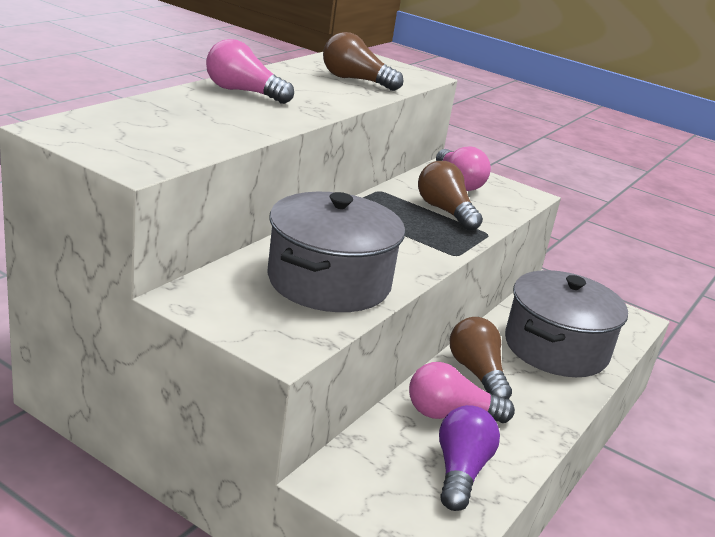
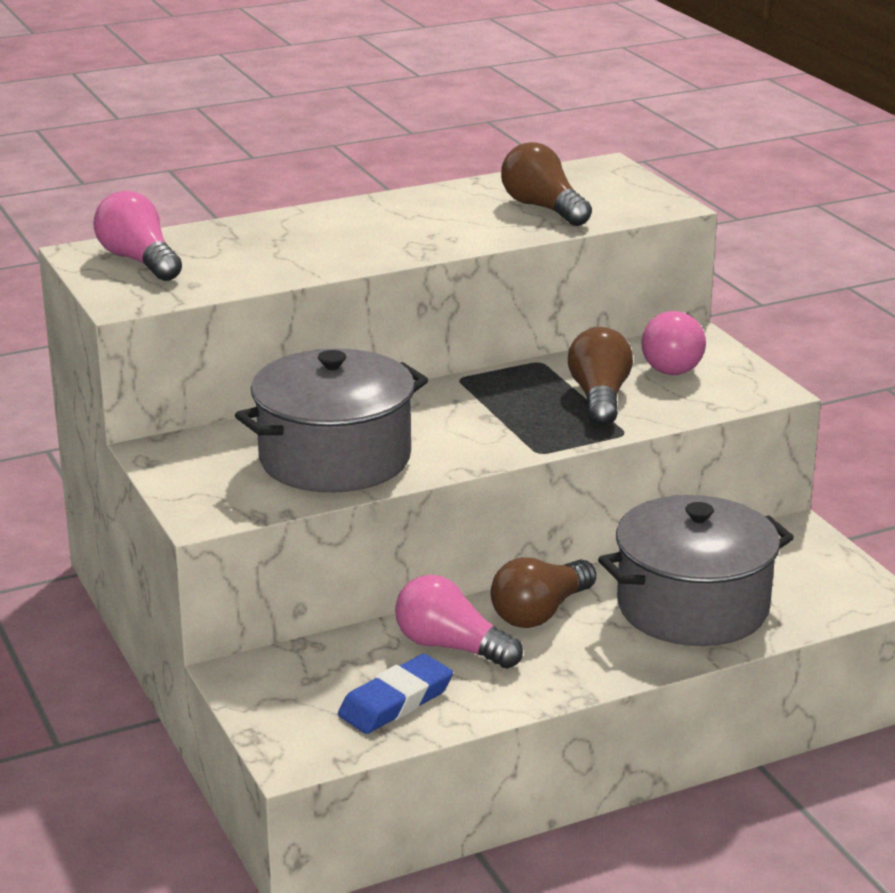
camera: 35 degrees right, 0 degrees up
(243, 92) = (359, 219): pink light bulb -> pink light bulb (139, 261)
(460, 471) = (395, 701): purple light bulb -> blue eraser
(477, 373) = (540, 612): brown light bulb -> brown light bulb turned 150 degrees counterclockwise

